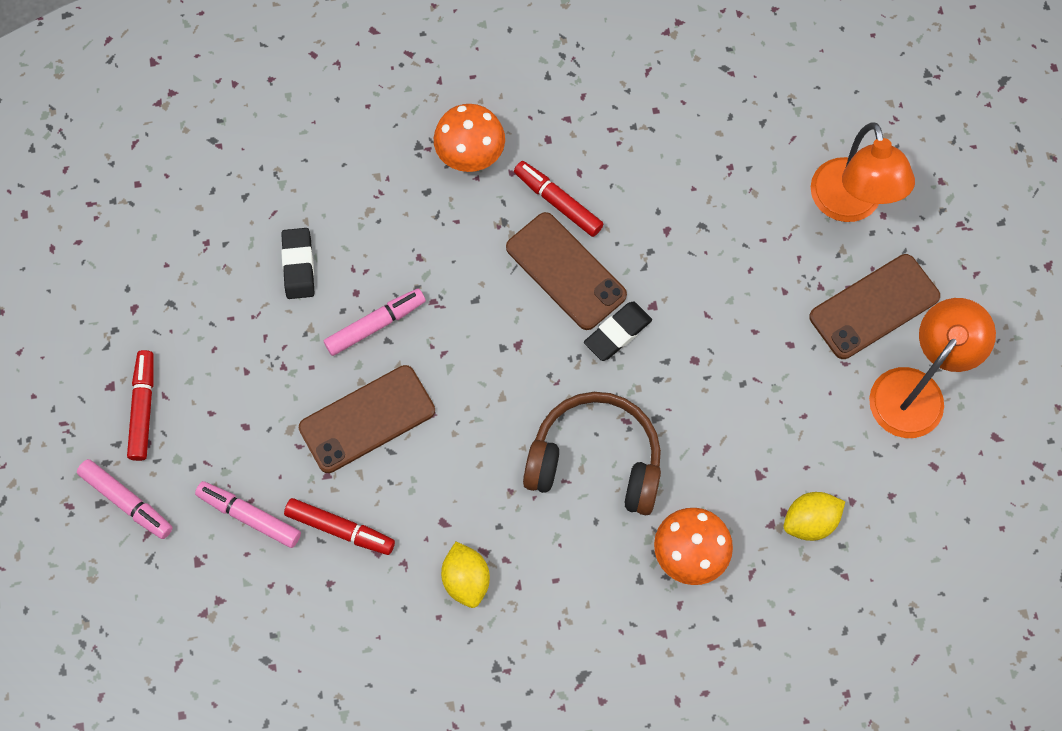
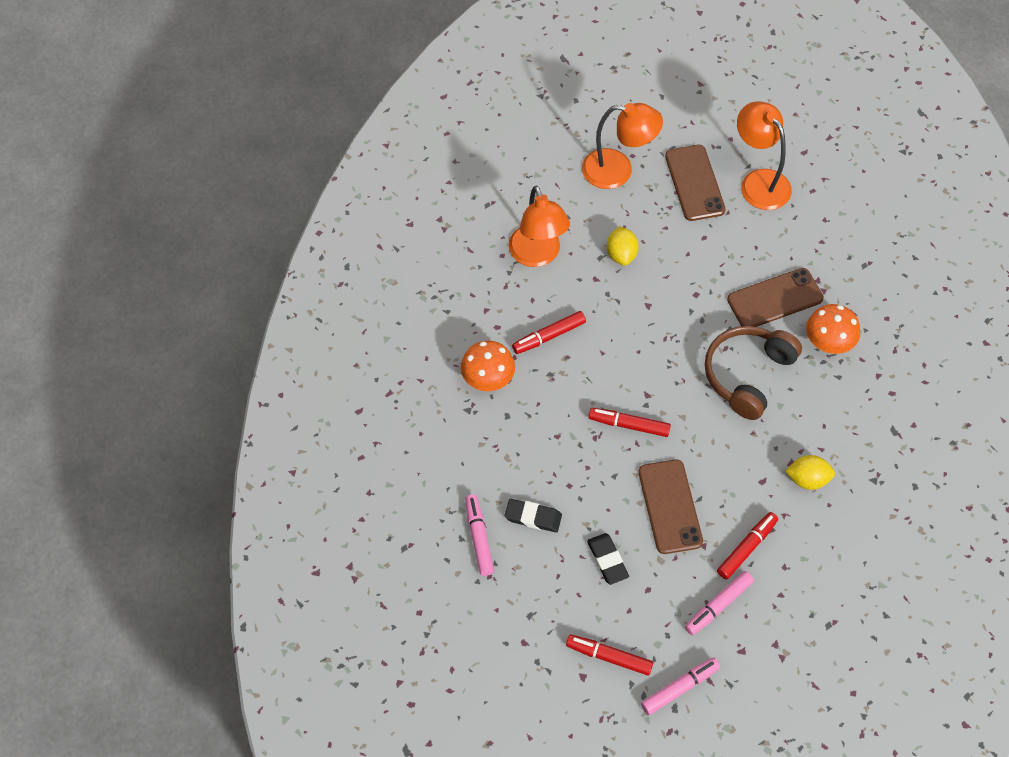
camera: 70 degrees left, 10 degrees down
(375, 325) = (599, 480): pink marker -> pink marker (479, 538)
(465, 336) = (629, 425): none -> red marker
(566, 271) = (603, 348): brown phone -> brown phone (775, 299)
(617, 333) = (660, 332): black eraser -> black eraser (607, 560)
(673, 151) = (537, 255): none -> orange lamp
(809, 521) = (828, 268): yellow lemon -> yellow lemon (621, 254)

